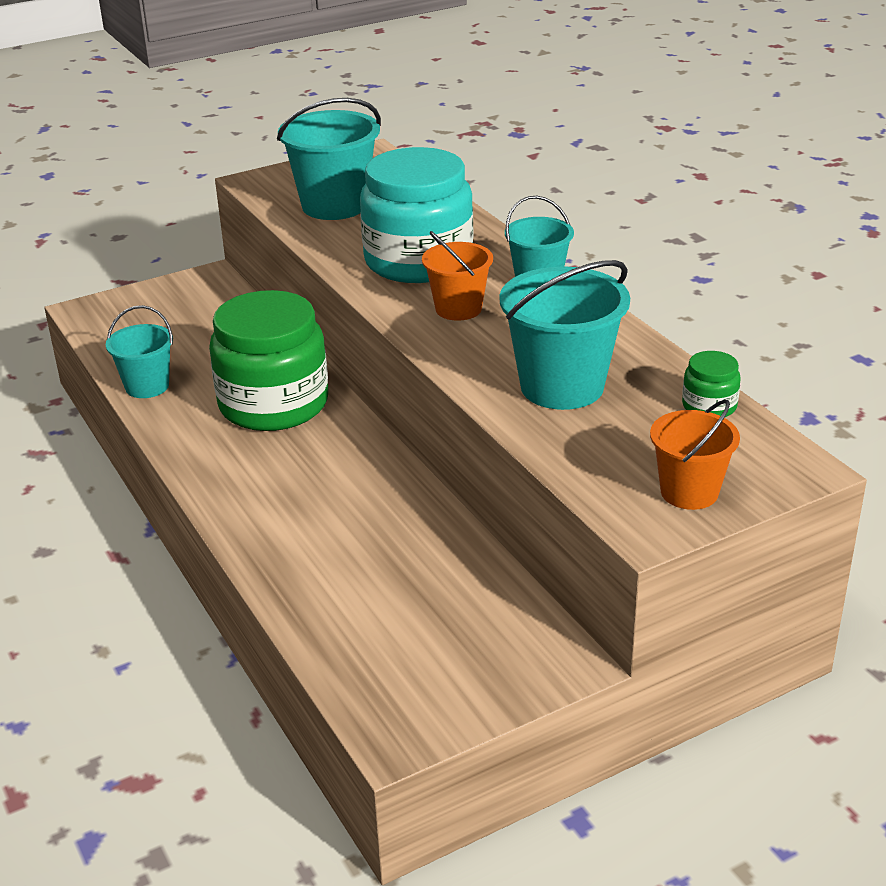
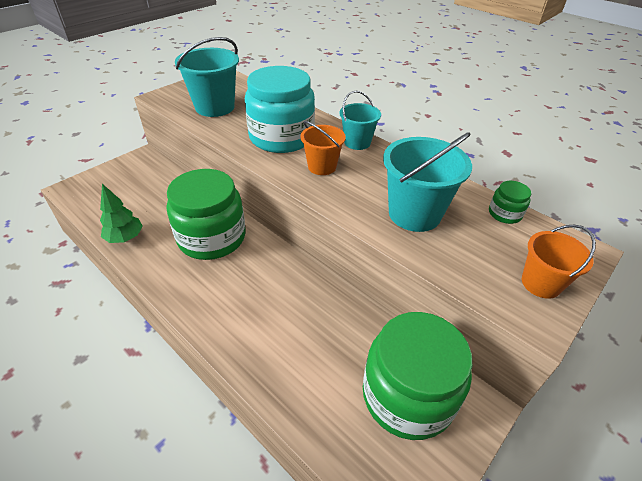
camera: 20 degrees left, 10 degrees up
(147, 386) = (125, 238): turquoise bucket -> green tree
(467, 630) = (408, 395): none -> green jar

